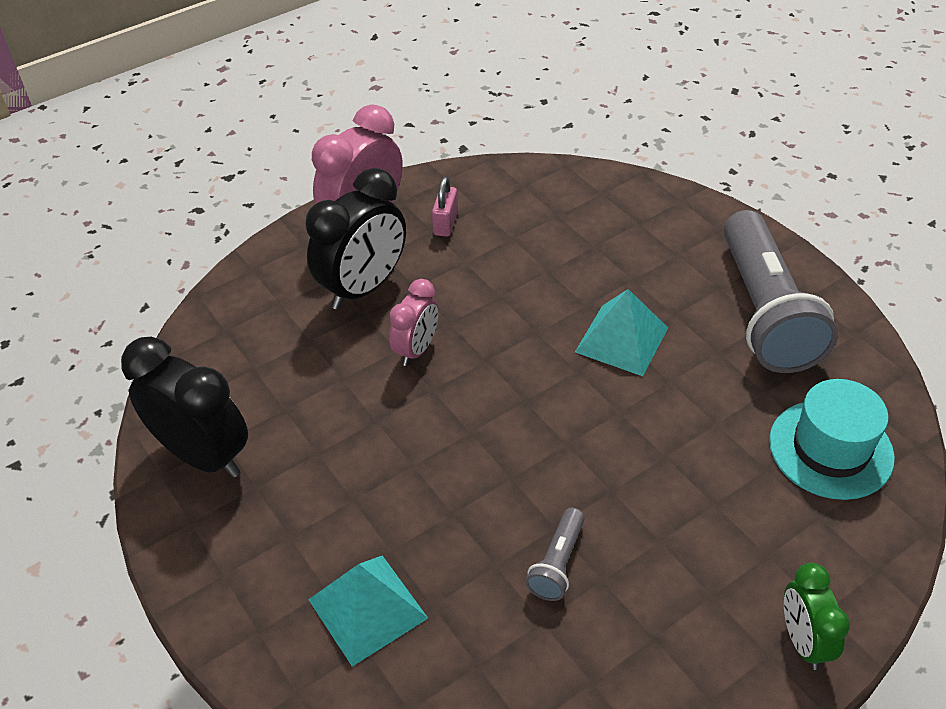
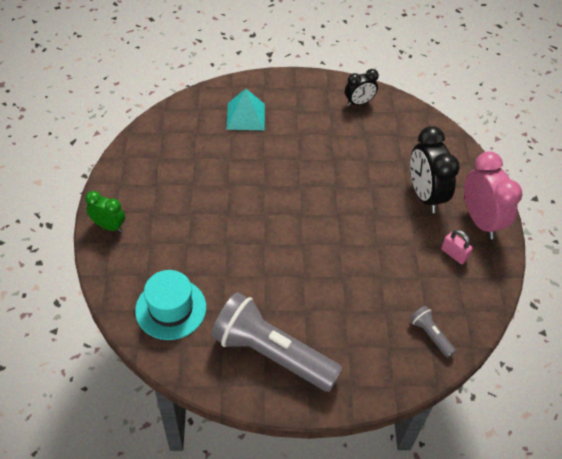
camera: 120 degrees right, 5 degrees up
(204, 455) = (359, 103): black clock -> black clock, size x0.58
(416, 349) = (365, 193): pink clock -> none
(557, 563) = (212, 176): grey flashlight -> grey flashlight (430, 335)
(622, 339) = (306, 275): turquoise pyramid -> none

